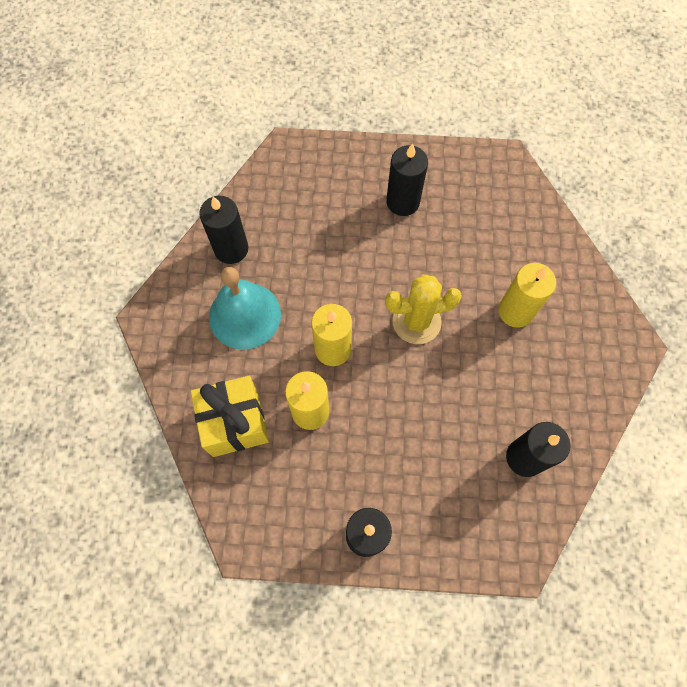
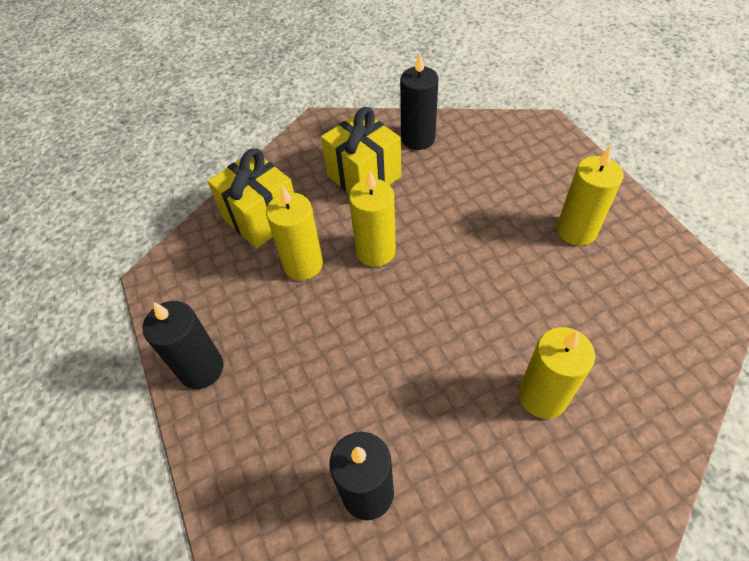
camera: 65 degrees right, 15 degrees down
(245, 315) = (364, 176): turquoise bell -> yellow gift
(403, 202) = (576, 231): black candle -> yellow candle
(416, 321) = (455, 305): yellow cactus -> none

